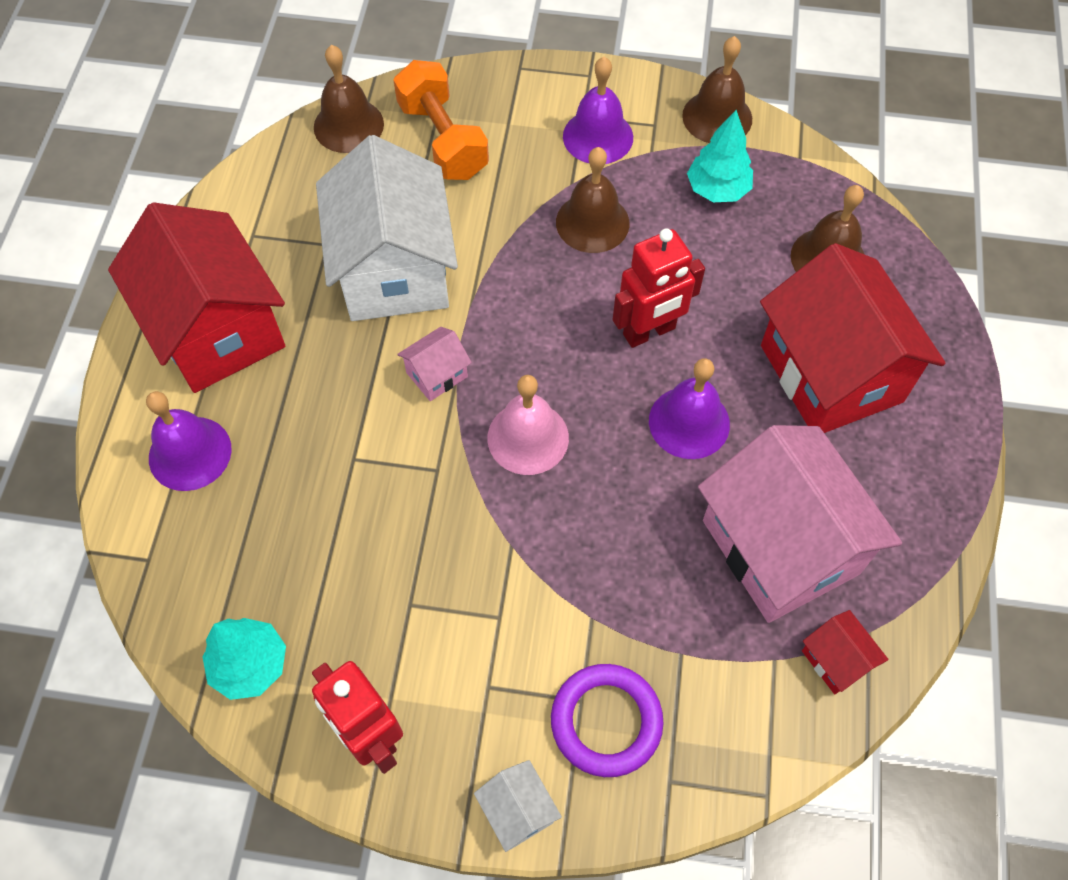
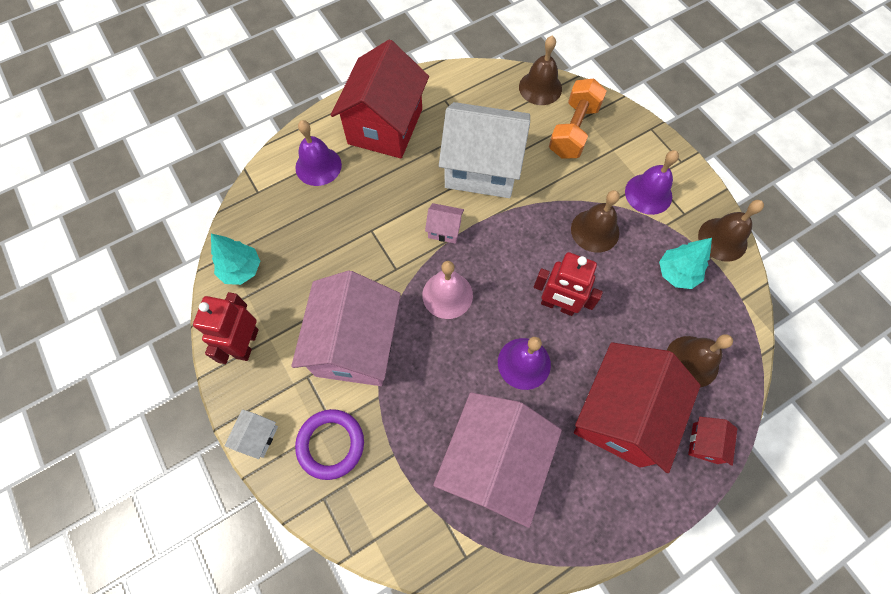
camera: 50 degrees right, 5 degrees up
(394, 270) = (482, 168): white house -> white house turned 60 degrees clockwise
(498, 594) = (356, 345): none -> pink house
(836, 660) = (453, 538): red house -> red house (705, 443)

